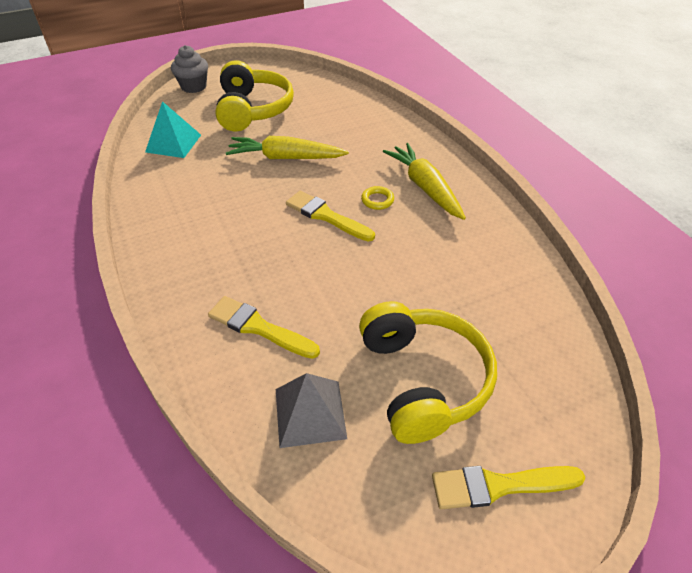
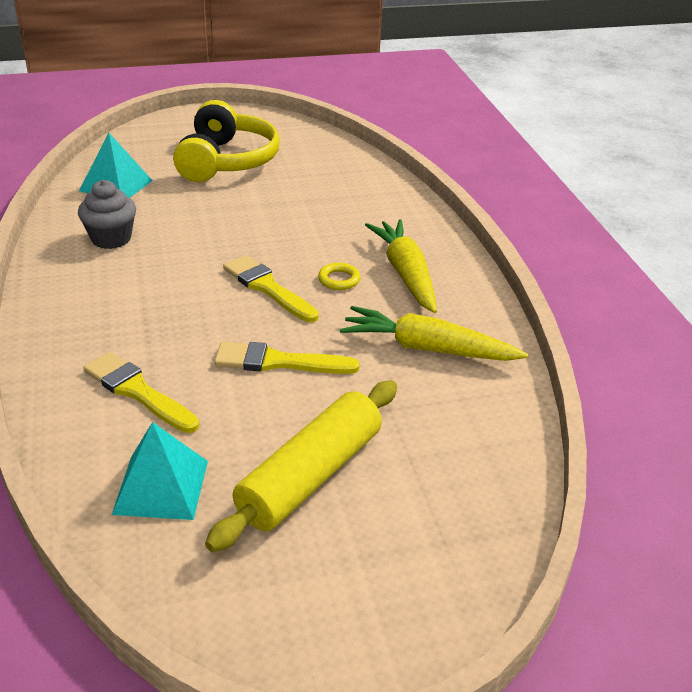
camera: 10 degrees right, 10 degrees down
(193, 87) = (165, 127): grey cupcake -> grey cupcake (111, 239)
(286, 158) = (245, 218): yellow carrot -> yellow carrot (428, 349)
(310, 413) = (161, 487): grey pyramid -> turquoise pyramid
(423, 380) = (310, 476): yellow headphones -> yellow rolling pin
(499, 486) = (353, 598): yellow brush -> yellow brush (278, 362)

